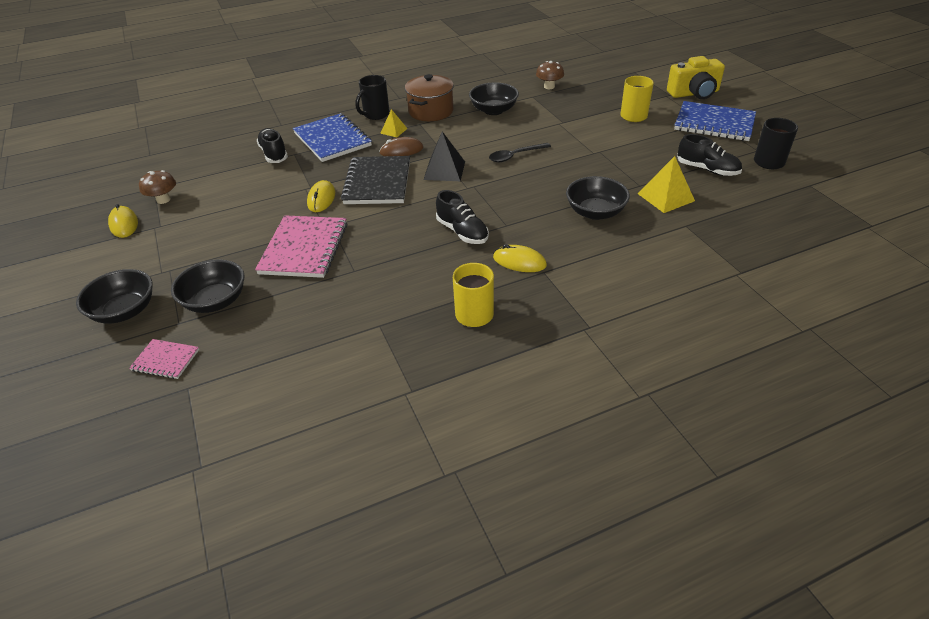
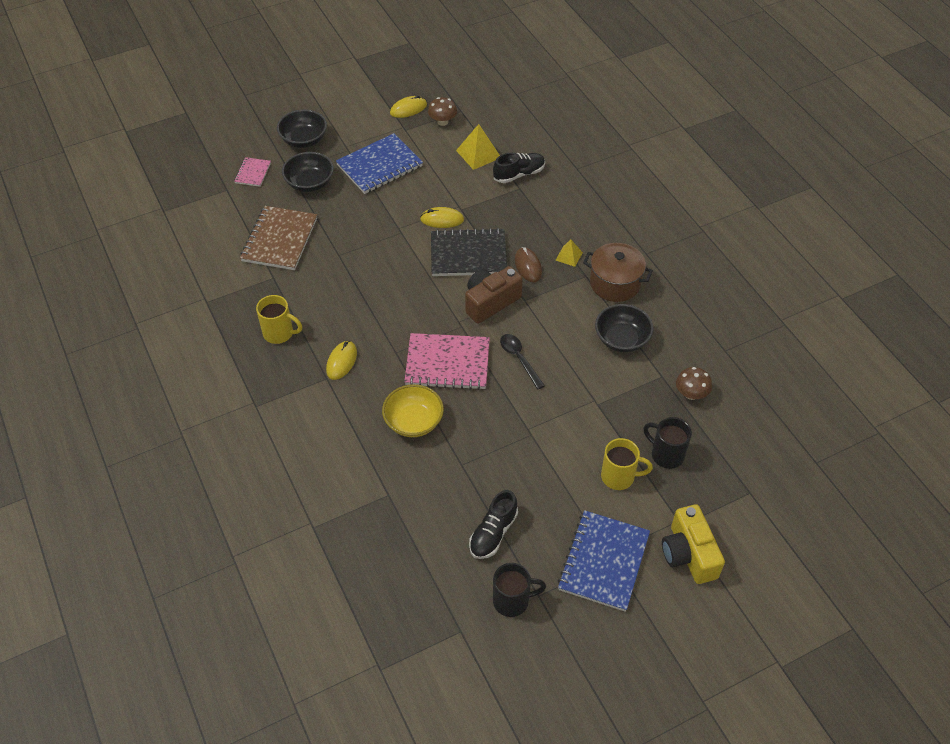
camera: 85 degrees right, 10 degrees up
(304, 248) = (369, 220): pink notebook -> pink notebook (447, 363)
(312, 323) = (279, 240): none -> brown notebook
(332, 139) = (548, 211): blue notebook -> blue notebook (379, 166)
(375, 115) = (603, 238): black mug -> black mug (666, 454)
(444, 170) = (490, 302): black pyramid -> brown camera
(462, 232) = (386, 321): black shoe -> none
(595, 212) = (413, 421): black bowl -> yellow bowl
(666, 197) = (439, 485): yellow pyramid -> yellow pyramid (478, 154)

